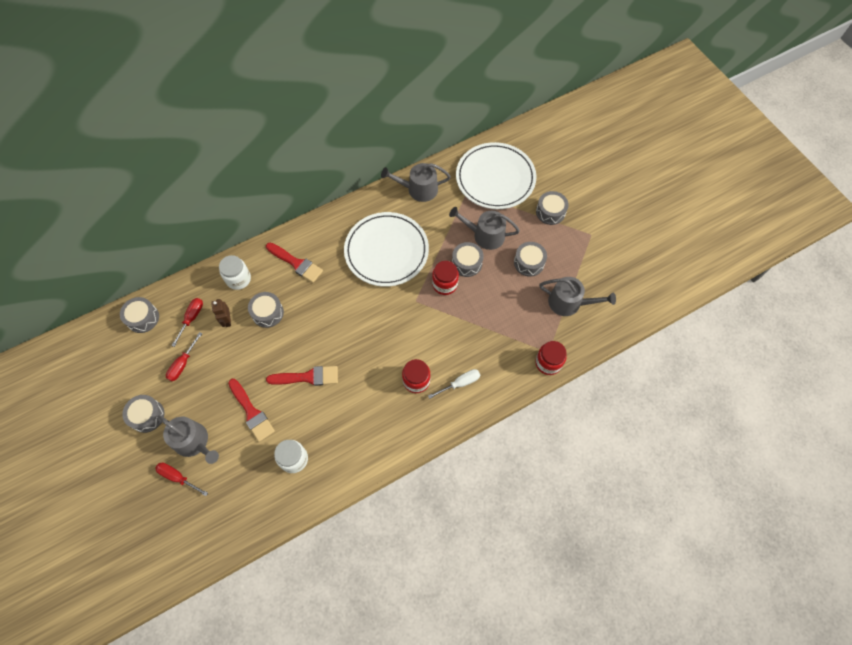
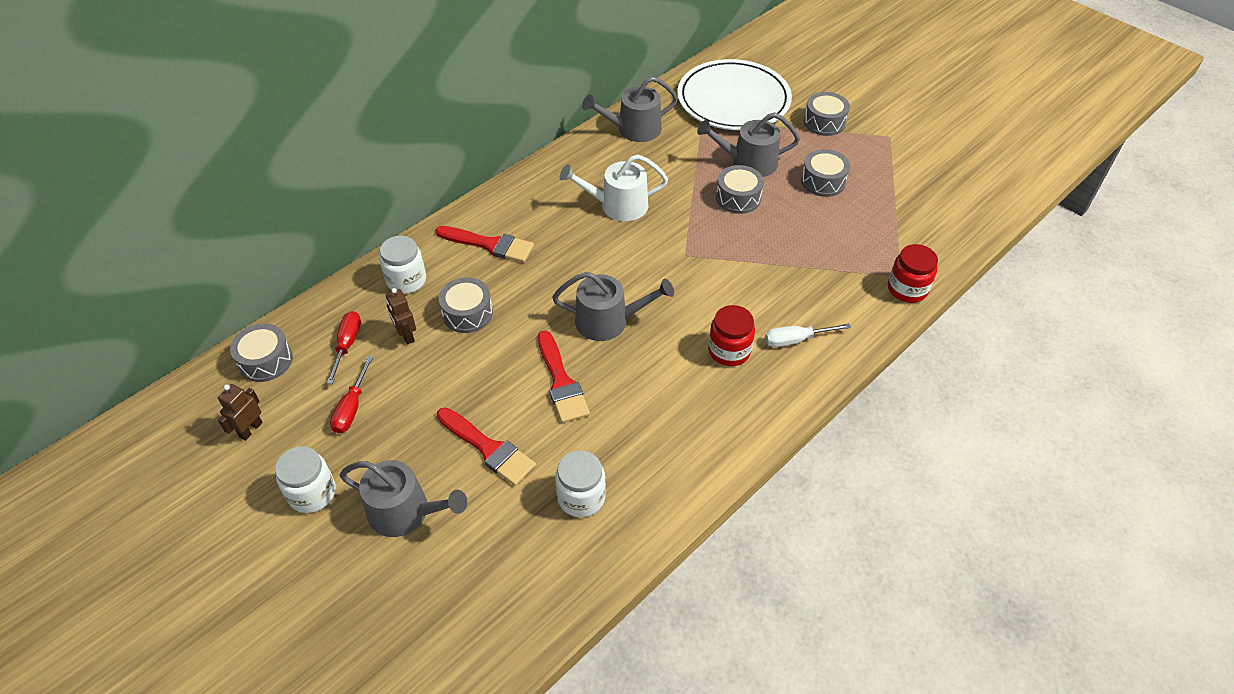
camera: 15 degrees left, 15 degrees down
(124, 364) = (250, 429): none -> brown robot
(147, 416) = (312, 493): grey drum -> white jar
(177, 477) = (393, 570): red screwdriver -> none
(307, 377) = (561, 382): red brush -> red brush turned 90 degrees clockwise
(386, 251) = (618, 205): white plate -> white watering can
(444, 284) = (718, 227): red jar -> none
(460, 383) = (795, 340): white screwdriver -> white screwdriver turned 150 degrees counterclockwise
(569, 303) = (899, 215): grey watering can -> grey watering can (608, 321)

